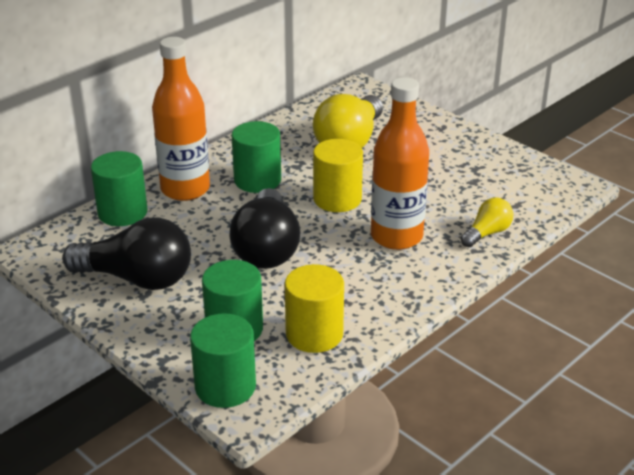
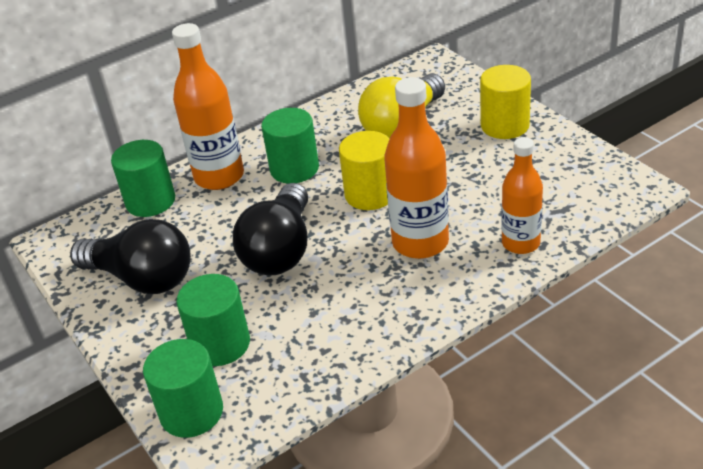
camera: 15 degrees right, 5 degrees up
(314, 334) = (300, 356): yellow cylinder -> yellow cylinder (504, 125)
(487, 233) = (520, 243): yellow light bulb -> orange bottle

